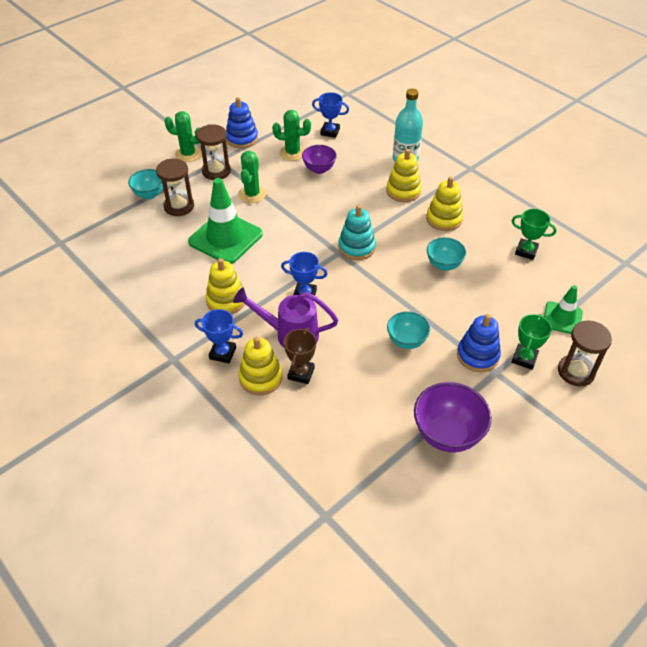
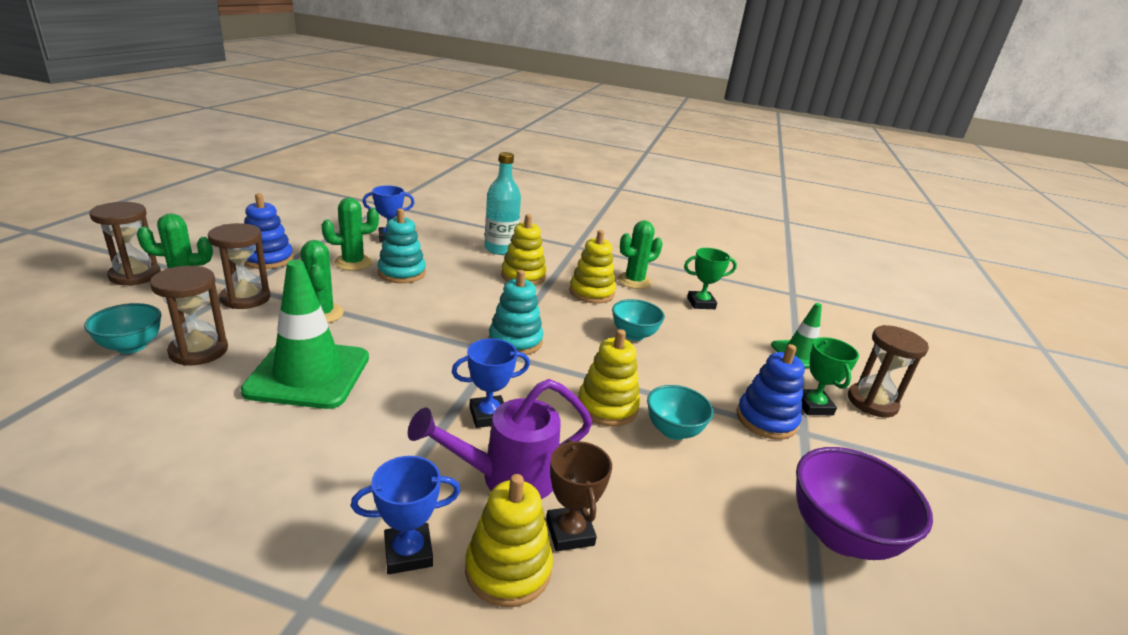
camera: 35 degrees left, 20 degrees down
(165, 138) = (135, 275): none -> brown hourglass
(226, 300) = (362, 462): yellow stacking toy -> yellow stacking toy (607, 407)
(319, 169) = (402, 273): purple bowl -> turquoise stacking toy
(489, 216) = (634, 281): none -> green cactus

